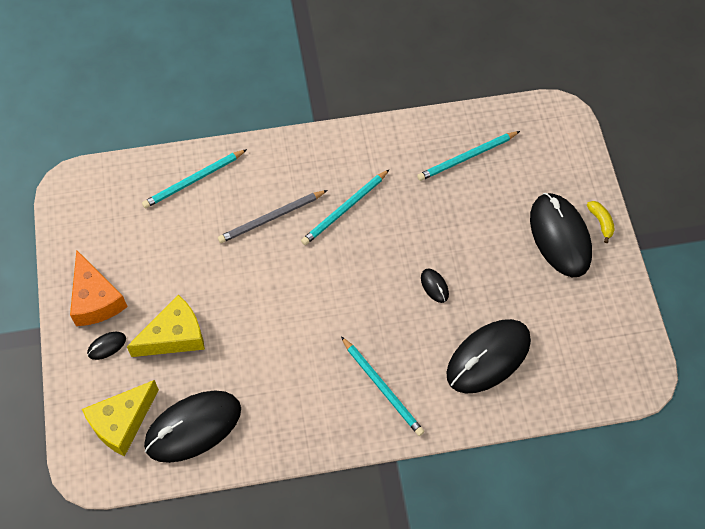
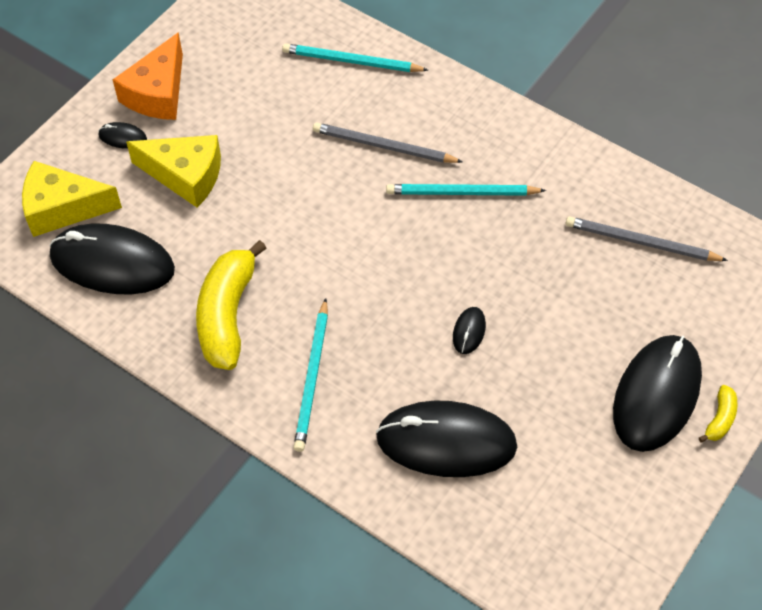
camera: 45 degrees right, 5 degrees down
(296, 396) = (227, 315): none -> yellow banana
(467, 157) = (641, 242): turquoise pencil -> grey pencil

